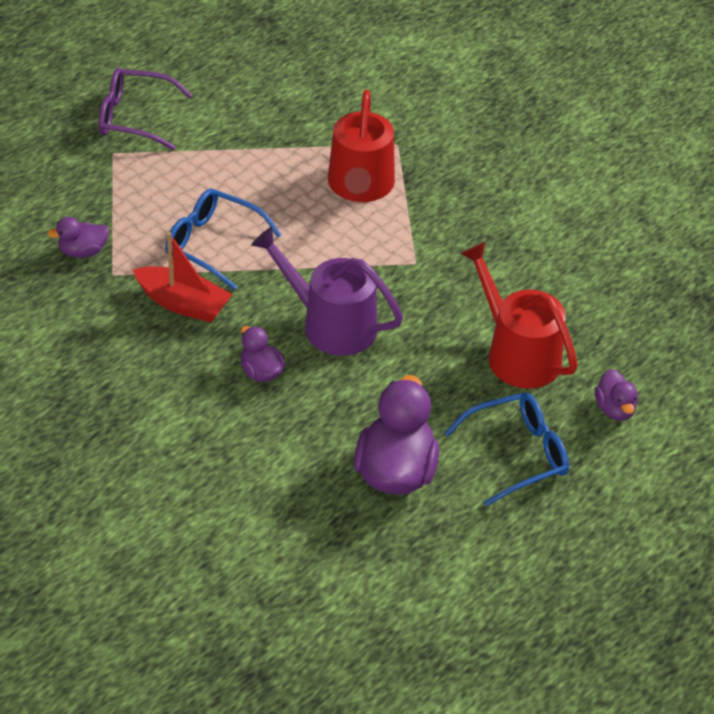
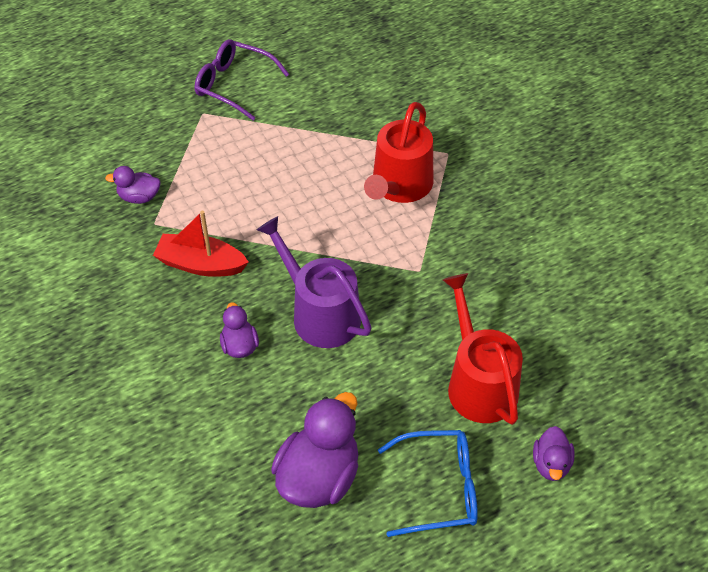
camera: 20 degrees right, 5 degrees up
(183, 303) = (200, 264): red boat -> red boat turned 150 degrees clockwise
(213, 244) = (249, 214): blue glasses -> none

